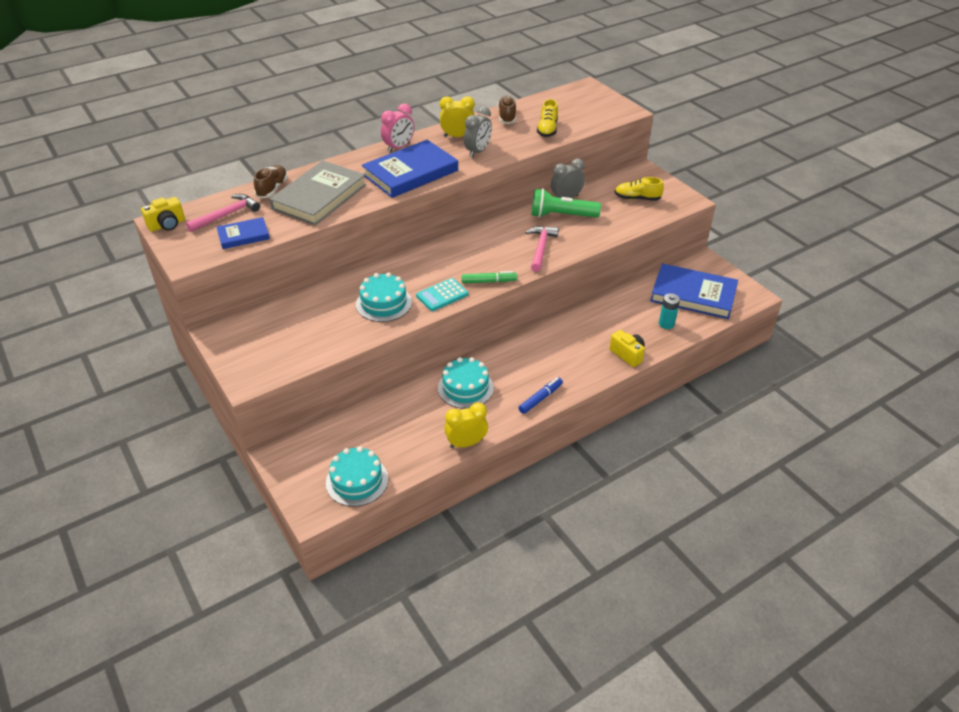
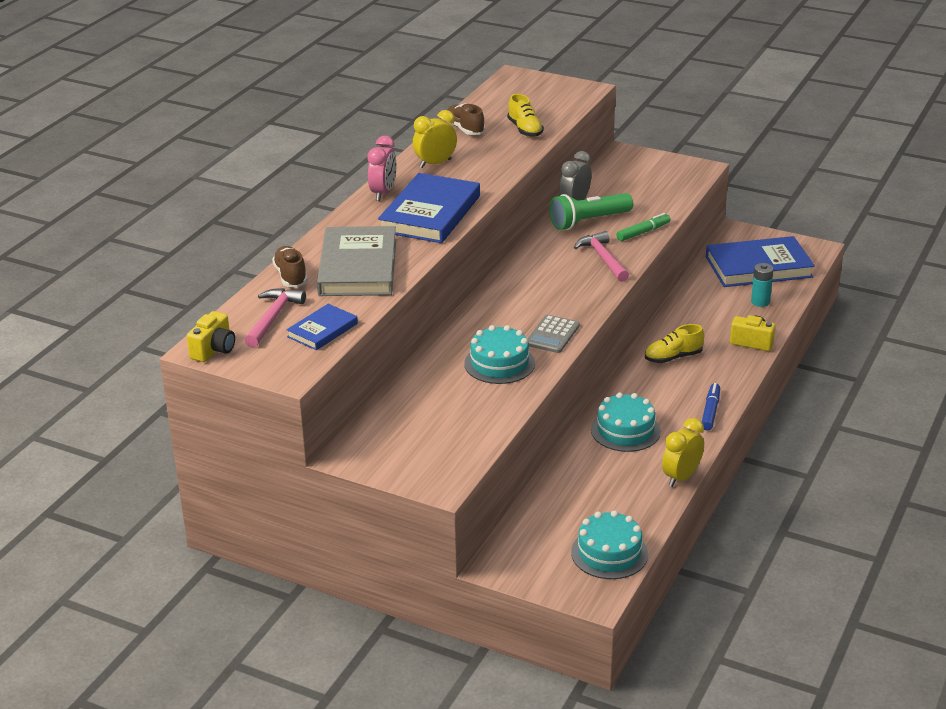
camera: 30 degrees left, 10 degrees down
(442, 295) = (552, 335): turquoise calculator -> grey calculator
(478, 151) = (477, 172): grey clock -> none
(489, 281) = (586, 306): green marker -> green marker (643, 232)
(637, 198) = (647, 181): yellow shoe -> yellow shoe (673, 357)

